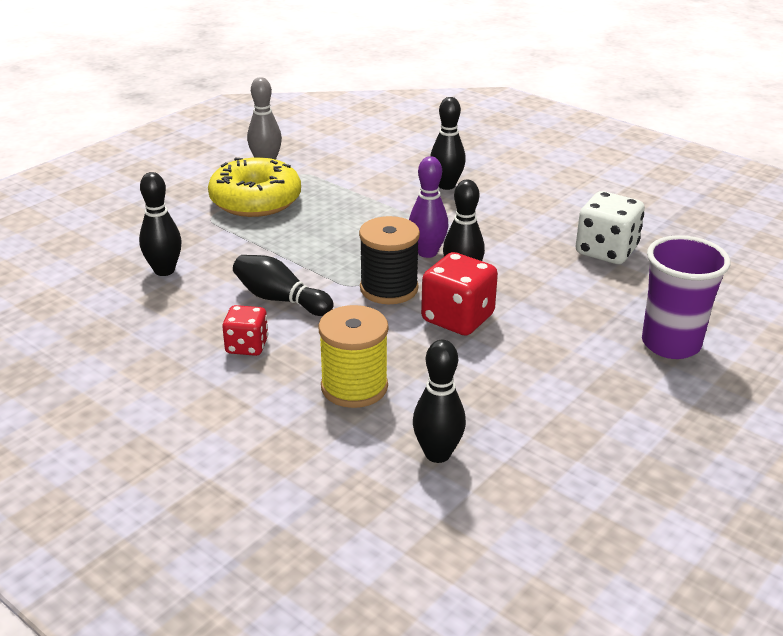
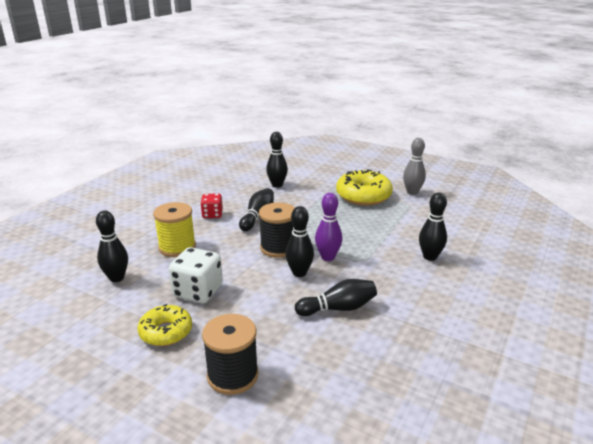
camera: 80 degrees right, 5 degrees down
(457, 318) = (250, 275): red dice -> none
(546, 260) = (338, 308): none -> black bowling pin
(587, 396) = (166, 332): none -> yellow donut
(606, 251) = (367, 340): white dice -> white dice (198, 291)
(670, 344) = (232, 375): purple cup -> black spool

